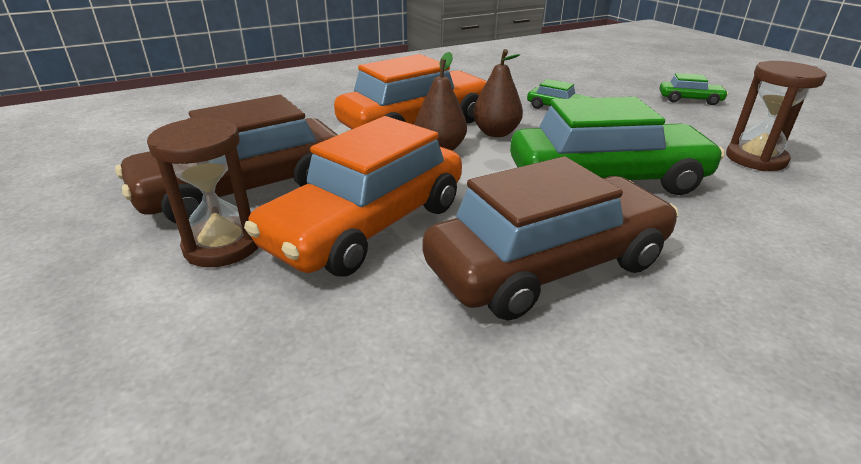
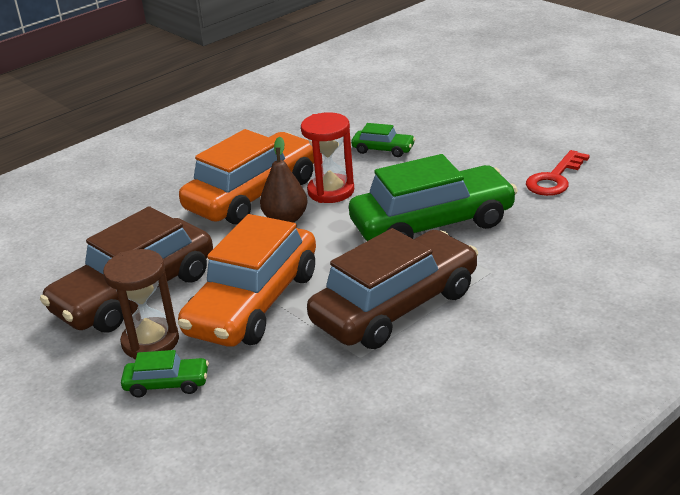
camera: 10 degrees left, 0 degrees up
(496, 133) = (331, 191): brown pear -> red hourglass
(690, 100) = (506, 115): green car -> green car (167, 384)
(755, 159) = (554, 178): brown hourglass -> red key

